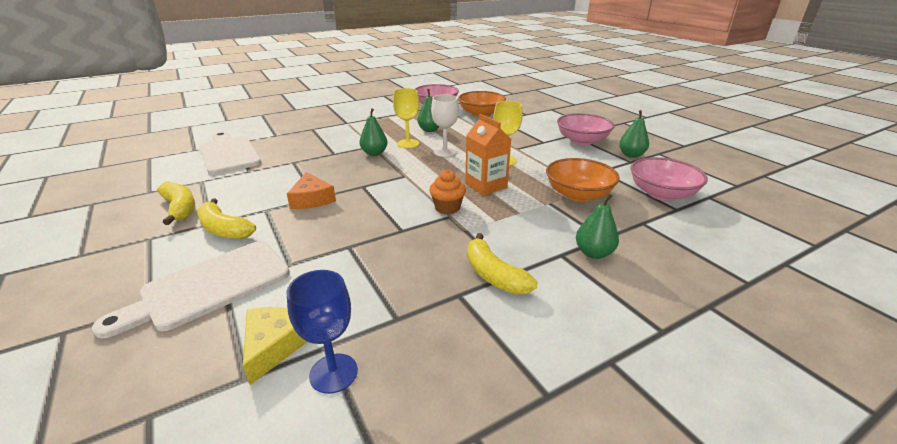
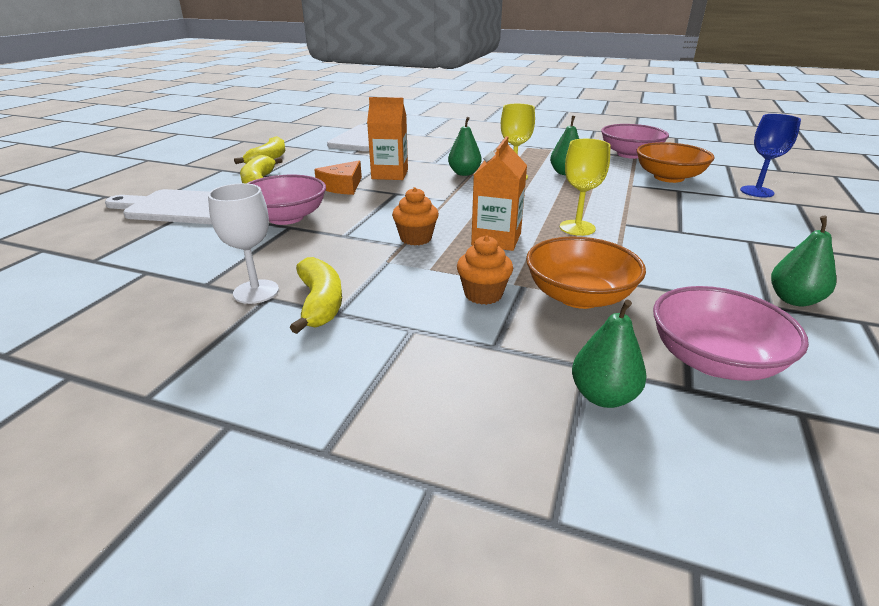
camera: 50 degrees right, 0 degrees up
(275, 345) = (134, 255): yellow cheese -> none
(325, 175) = (390, 174): none -> orange carton
(333, 373) = (116, 287): blue goblet -> blue goblet (756, 192)
(445, 152) = (531, 196): white goblet -> white goblet (256, 292)
(493, 275) = (320, 303): yellow banana -> yellow banana turned 150 degrees clockwise
(546, 217) = (483, 294): none -> orange cupcake
(582, 141) = (748, 252): pink bowl -> pink bowl (286, 217)
(593, 253) = (445, 349): green pear -> green pear (603, 396)

